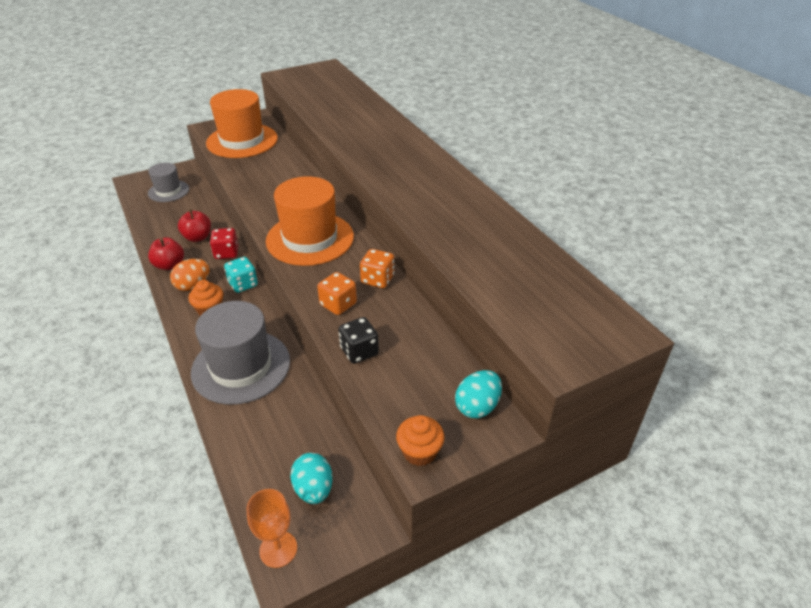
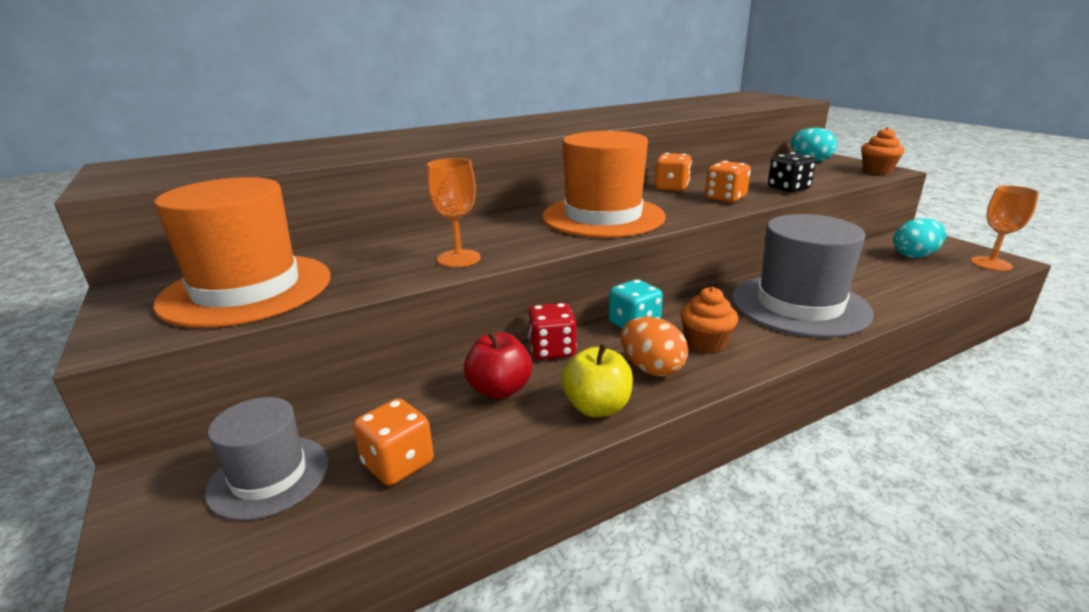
camera: 90 degrees left, 15 degrees down
(160, 216) = (398, 463): none -> orange dice
(169, 265) = (597, 407): red apple -> yellow apple
(255, 188) = (458, 258): none -> orange goblet

